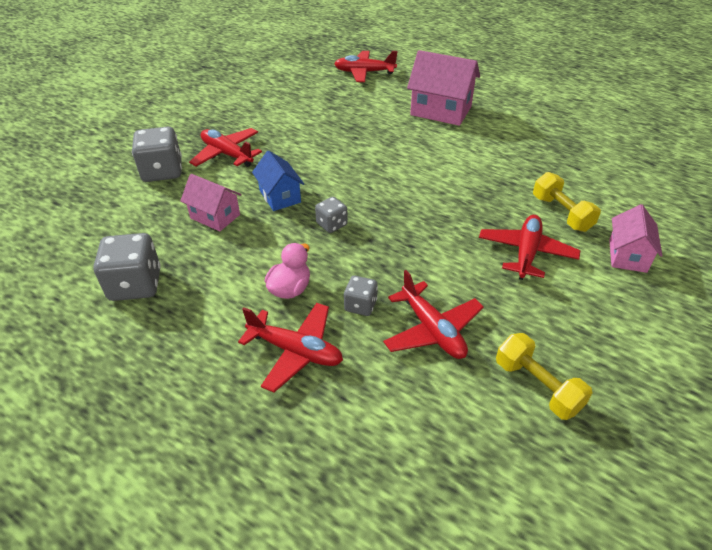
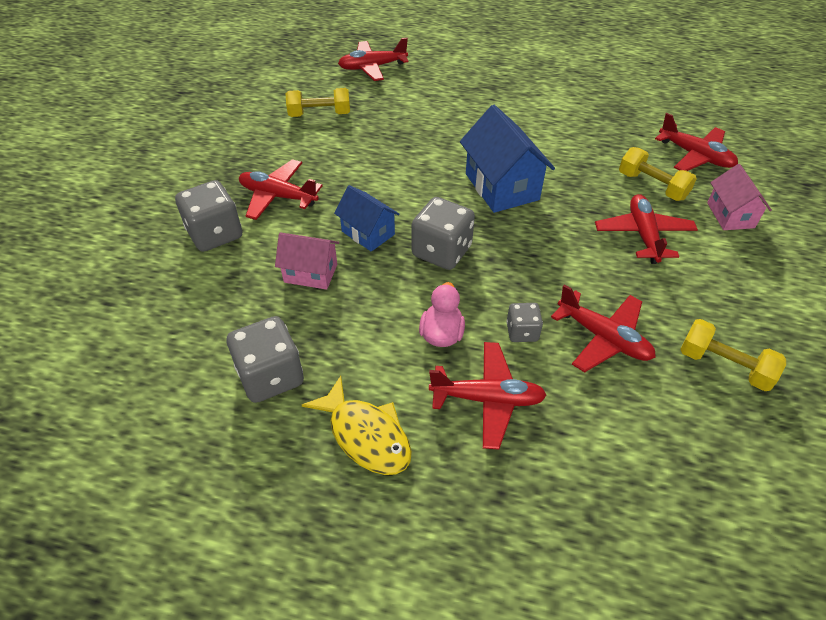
camera: 20 degrees left, 5 degrees up
(178, 350) = (366, 435): none -> yellow fish
(298, 100) = (319, 114): none -> yellow dumbbell
(332, 224) = (441, 251): grey dice -> grey dice, size x1.80
(417, 185) = (502, 187): none -> blue house
(441, 111) = (478, 98): pink house -> none
(622, 196) = (695, 156): none -> red plane

